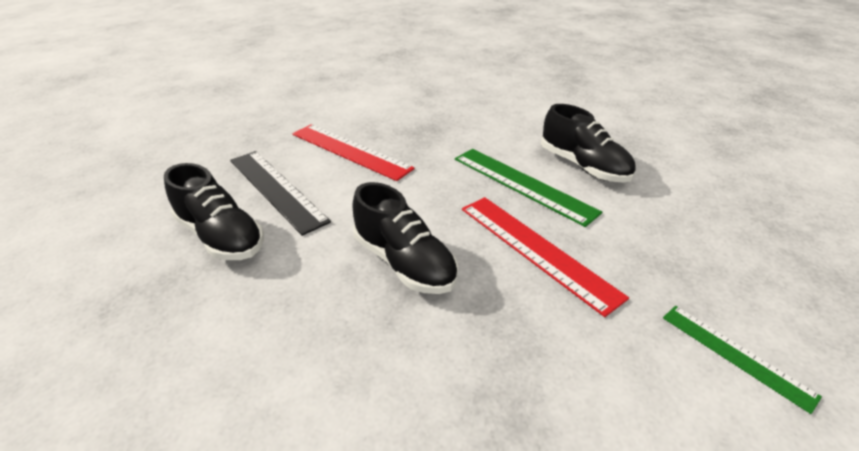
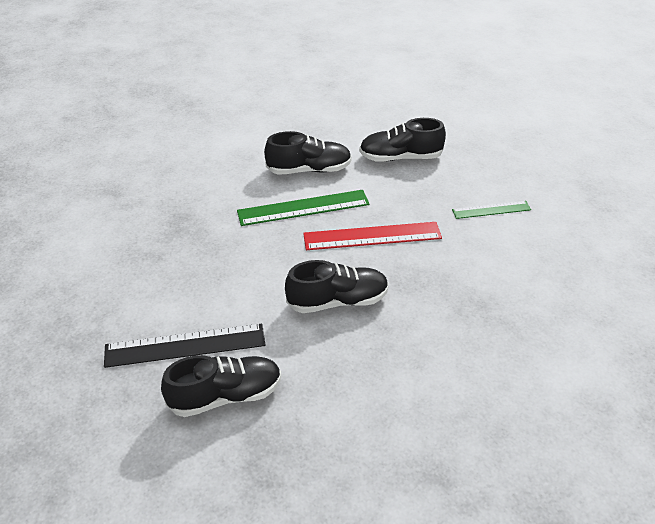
camera: 60 degrees left, 5 degrees up
(350, 151) = (167, 281): red ruler -> none
(700, 220) = (400, 157): none -> black shoe

